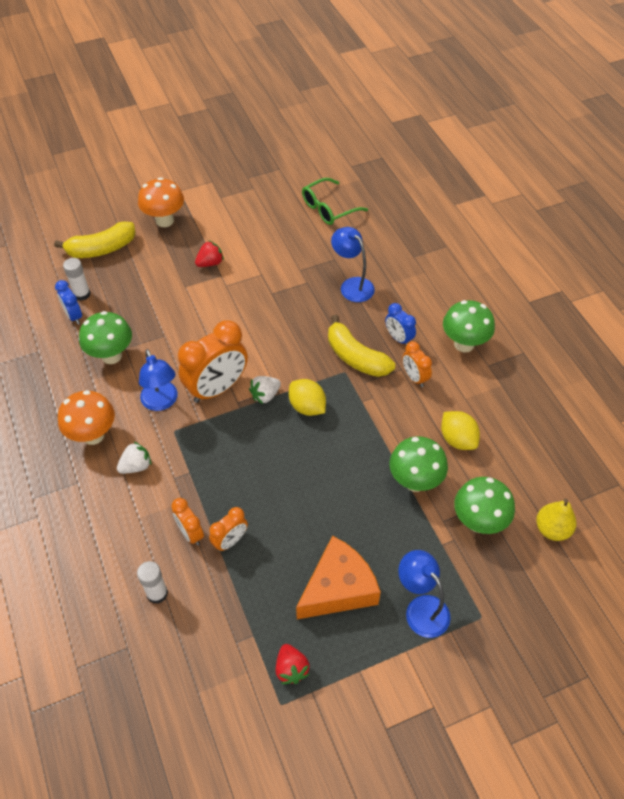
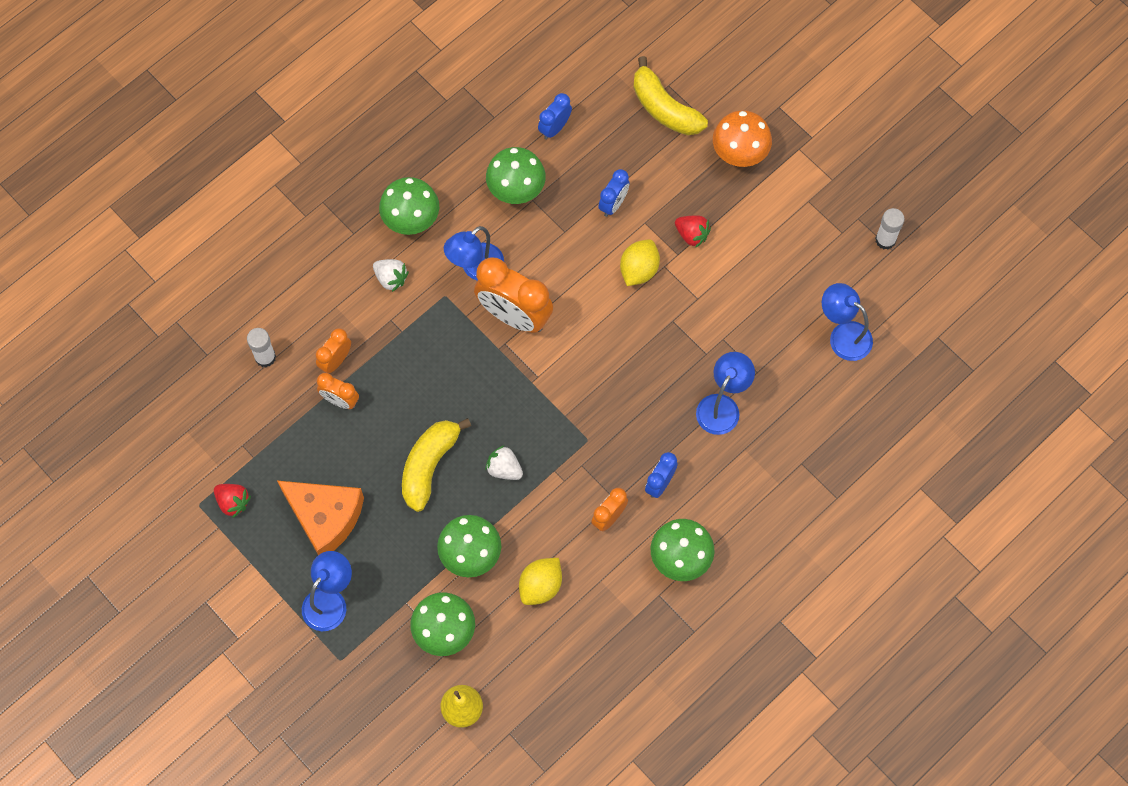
camera: 70 degrees right, 15 degrees up
(82, 294) = (588, 121): white glue stick -> white glue stick (885, 240)
(93, 435) = (411, 221): orange mushroom -> green mushroom
(159, 299) = (613, 204): none -> blue clock
(265, 395) = (524, 368): white strawberry -> white strawberry (504, 469)
(291, 669) = (233, 502): red strawberry -> red strawberry turned 105 degrees counterclockwise
(307, 407) = (525, 416): yellow lemon -> yellow lemon (639, 270)
(328, 208) = (843, 335): green glasses -> blue lamp
(356, 357) = (613, 445): yellow banana -> yellow banana (429, 466)

